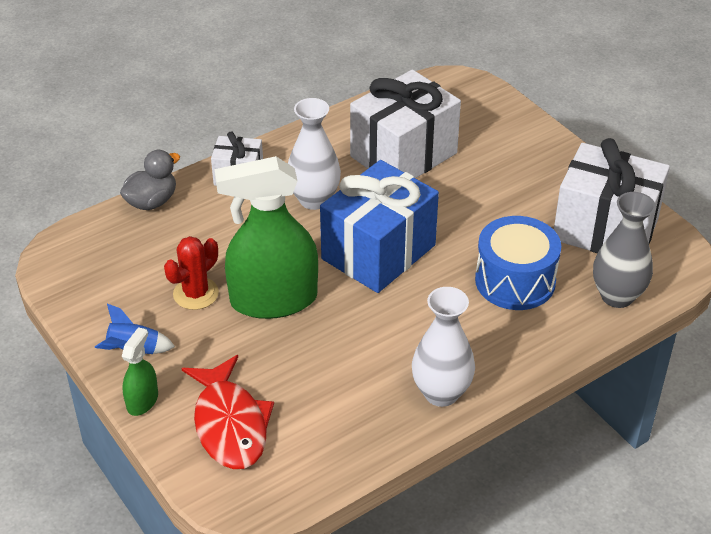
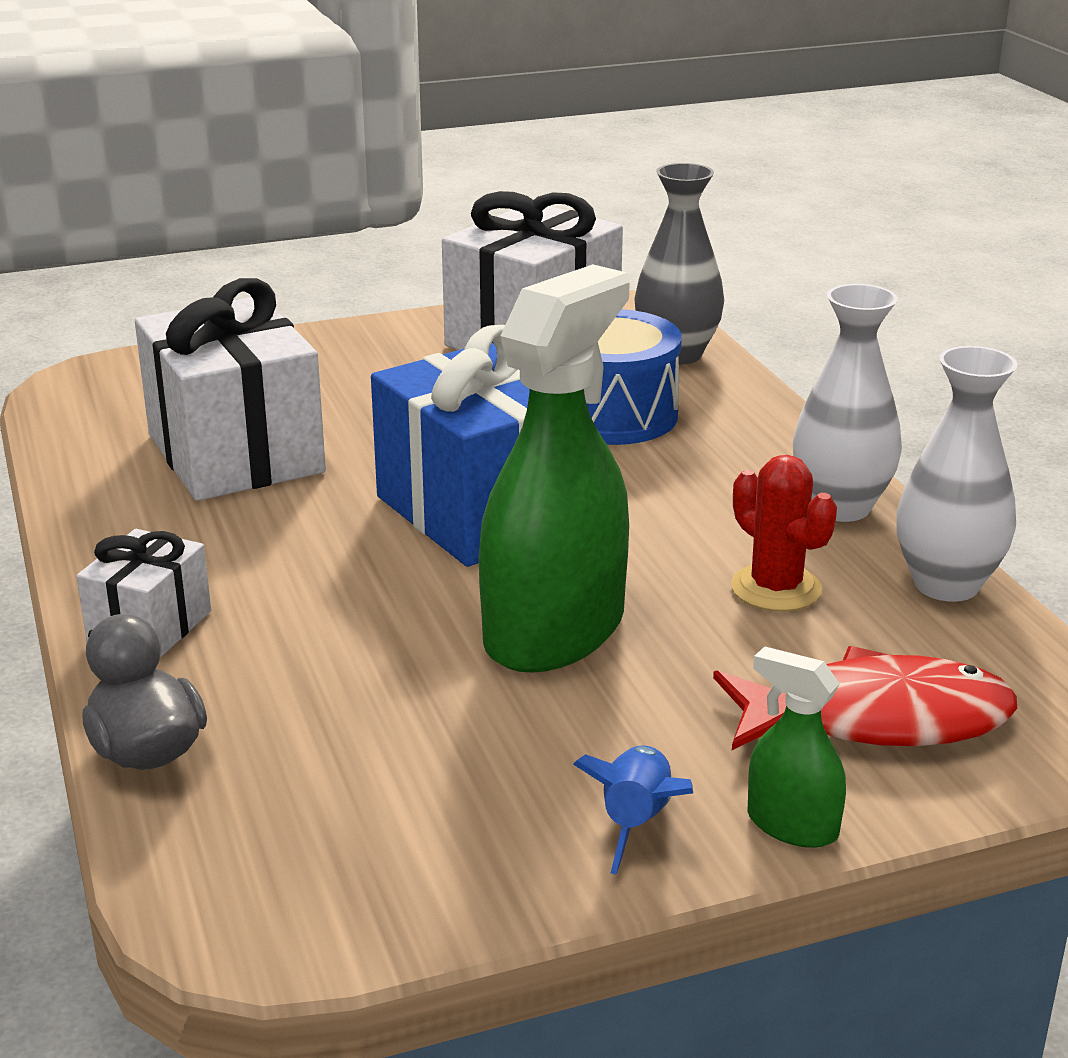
camera: 75 degrees left, 15 degrees down
(196, 294) = (492, 721): red cactus -> red cactus (776, 588)
(273, 300) = (554, 631): green spray bottle -> green spray bottle turned 150 degrees counterclockwise
(314, 199) = (292, 553): white vase -> white vase (946, 584)

